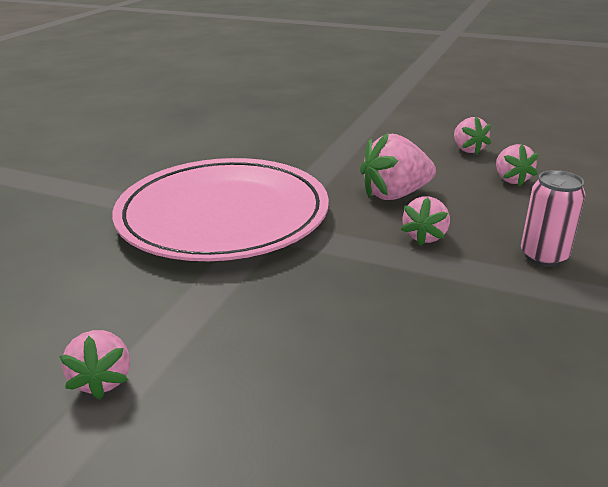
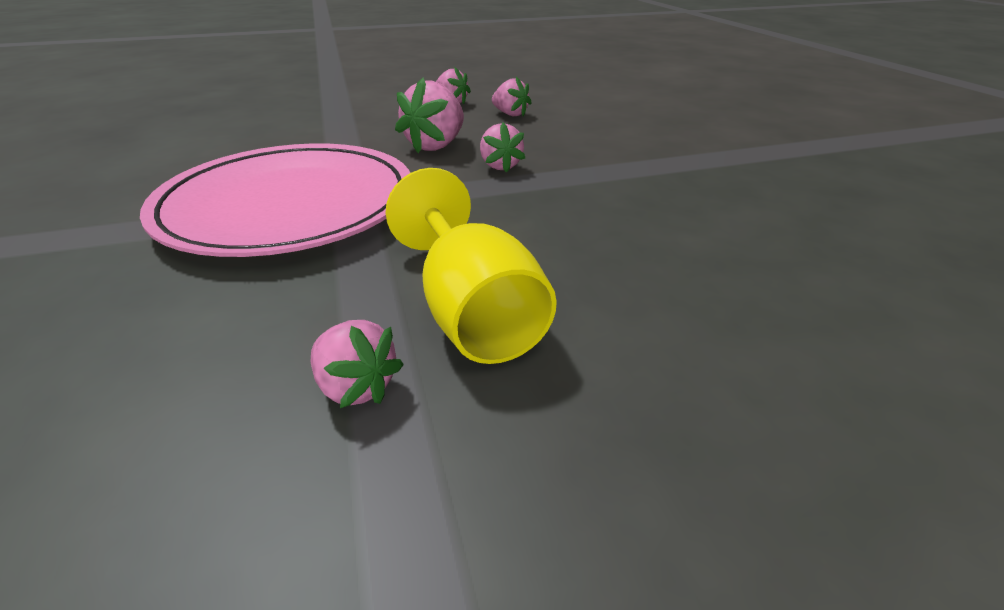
camera: 40 degrees left, 5 degrees up
(231, 366) = (473, 313): none -> yellow goblet
(543, 256) = (596, 153): pink can -> none

